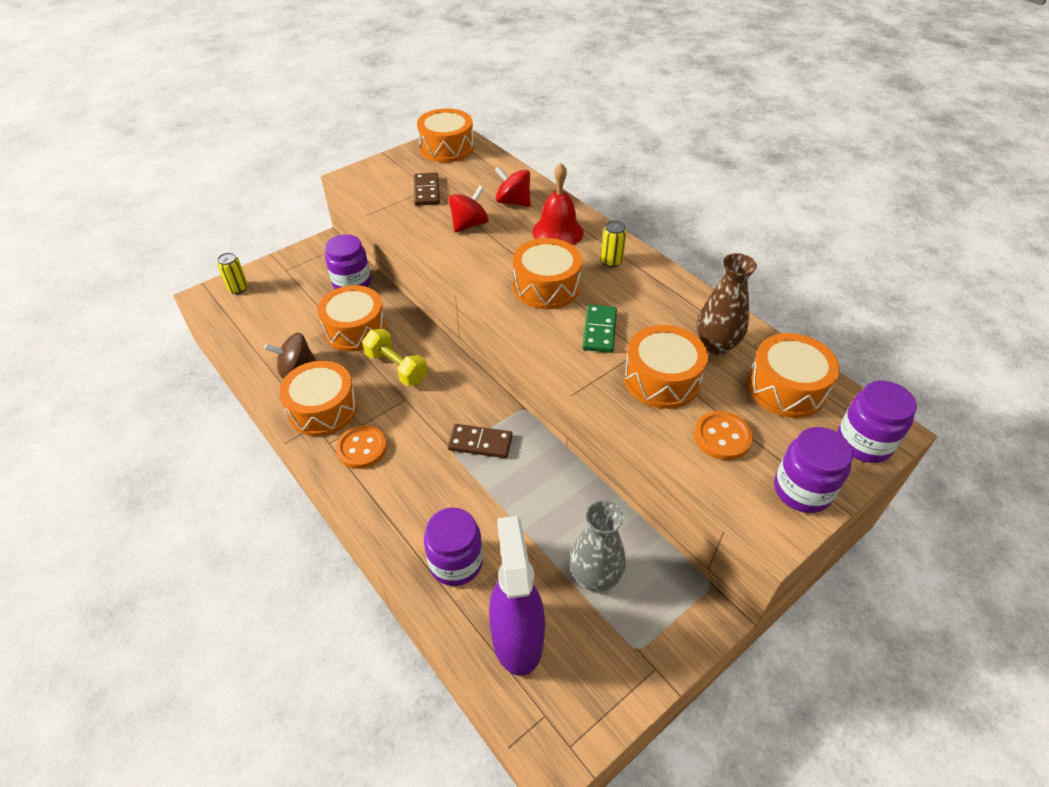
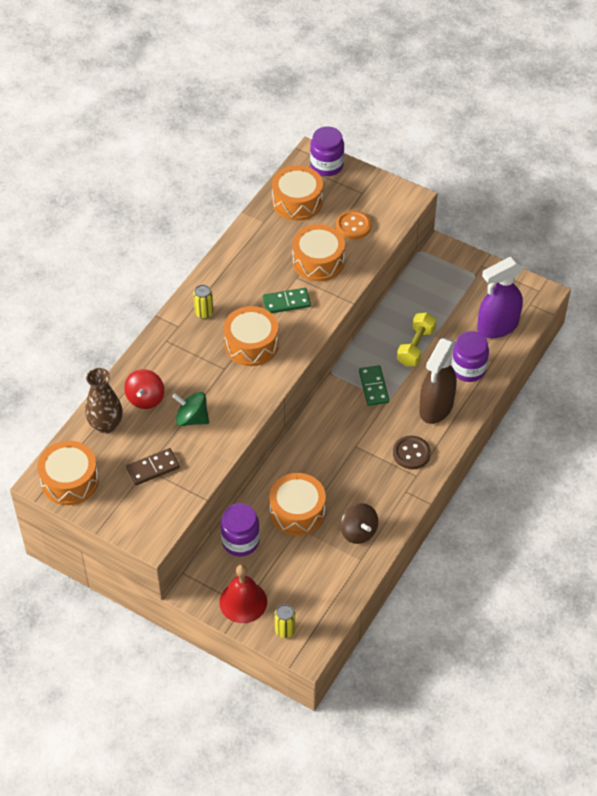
camera: 110 degrees left, 5 degrees up
(323, 409) = (389, 494): orange drum -> none
(362, 448) = (411, 453): orange button -> brown button
(396, 367) = (326, 464): yellow dumbbell -> yellow dumbbell (416, 347)
(413, 498) = (436, 408): none -> brown spray bottle
(469, 225) = (192, 418): red spinning top -> green spinning top
(480, 443) = (373, 387): brown domino -> green domino
(558, 232) = (178, 356): red bell -> red bell (243, 602)
(594, 577) = (443, 302): grey vase -> none
(716, 345) = (273, 239): brown vase -> brown vase (106, 425)
(802, 490) = (375, 189): purple jar -> none

